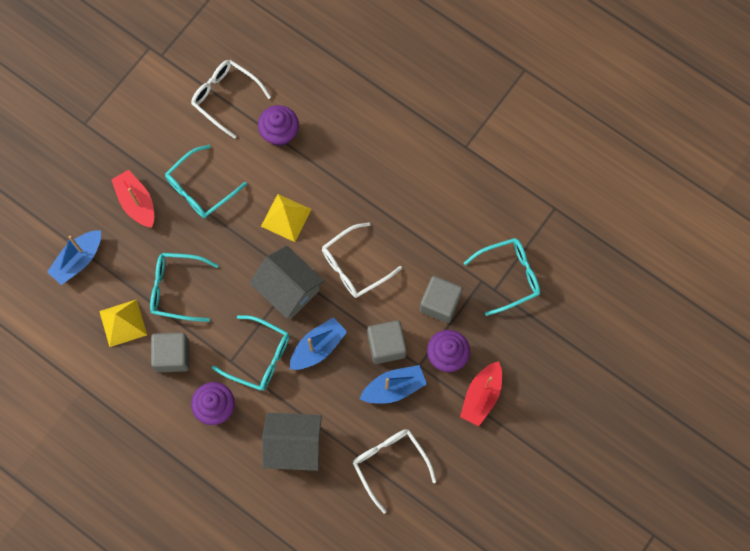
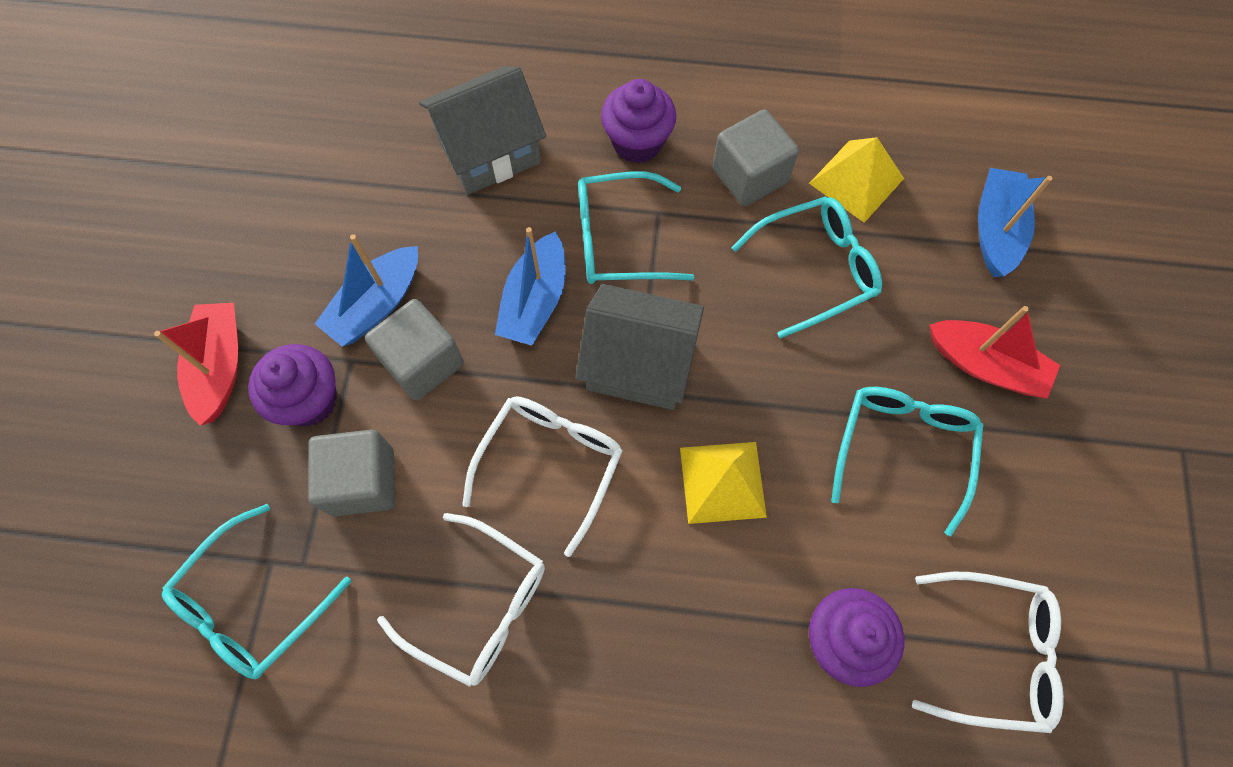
camera: 150 degrees right, 5 degrees down
(390, 463) = (329, 198): white glasses -> white glasses (480, 606)

